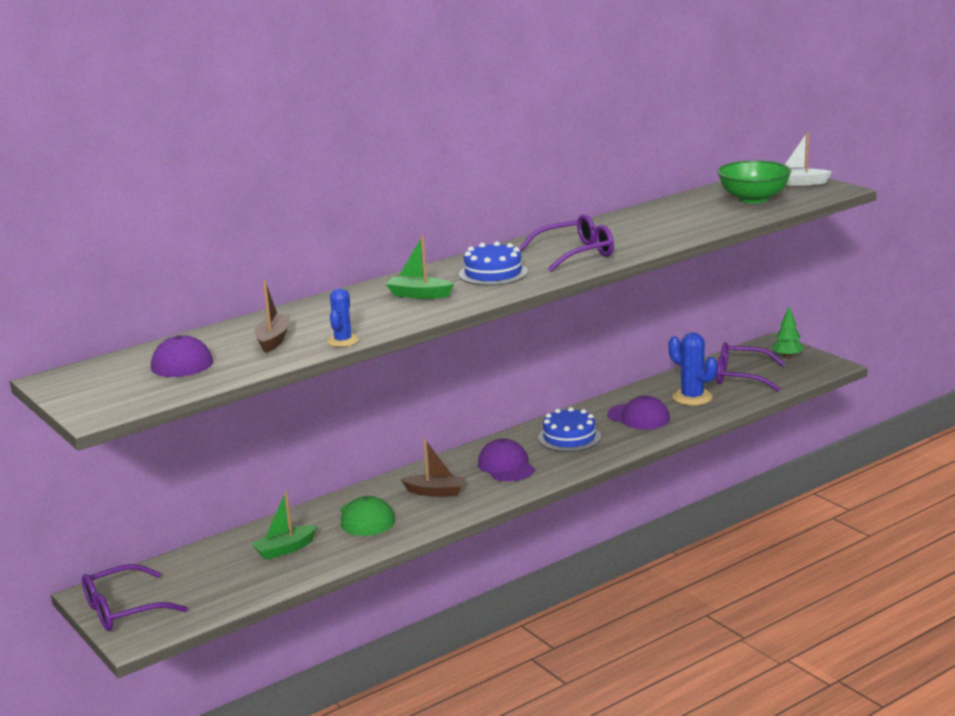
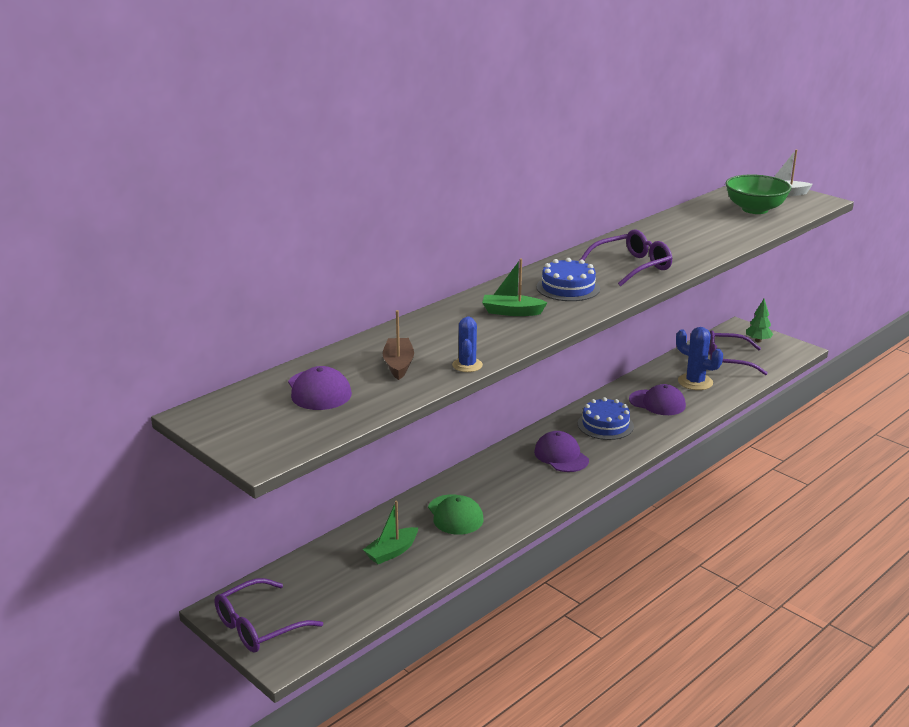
camera: 10 degrees left, 5 degrees up
(435, 492) = (508, 485): brown boat -> none

